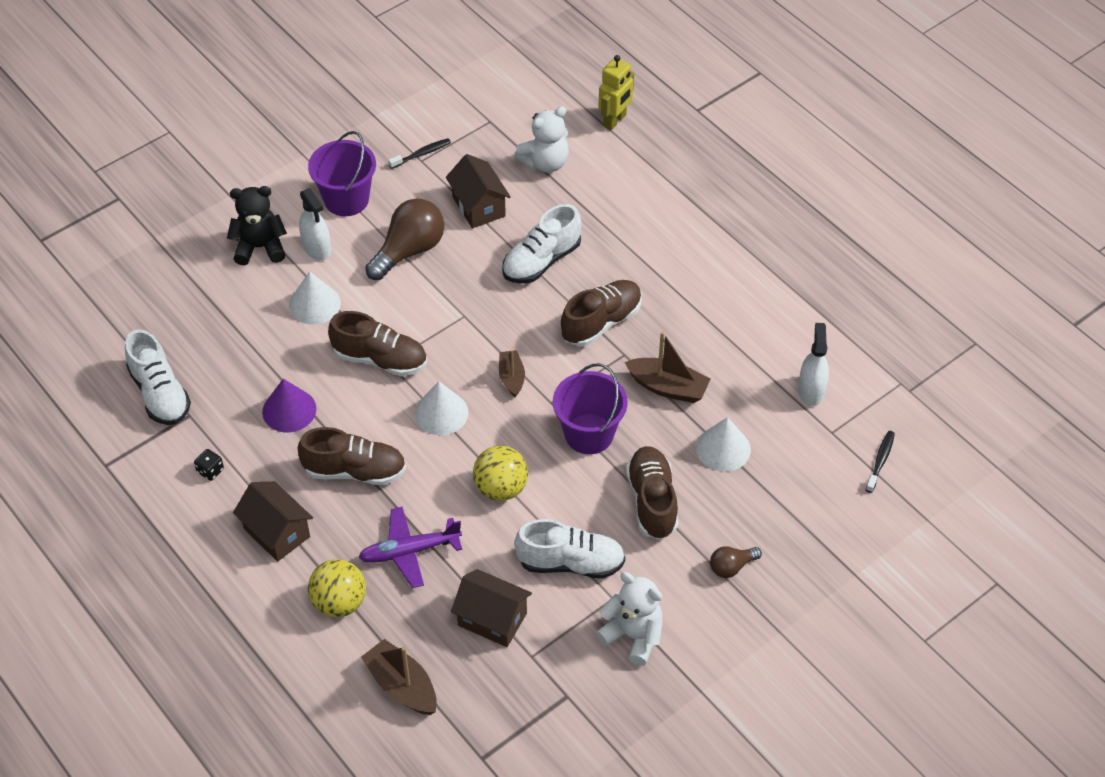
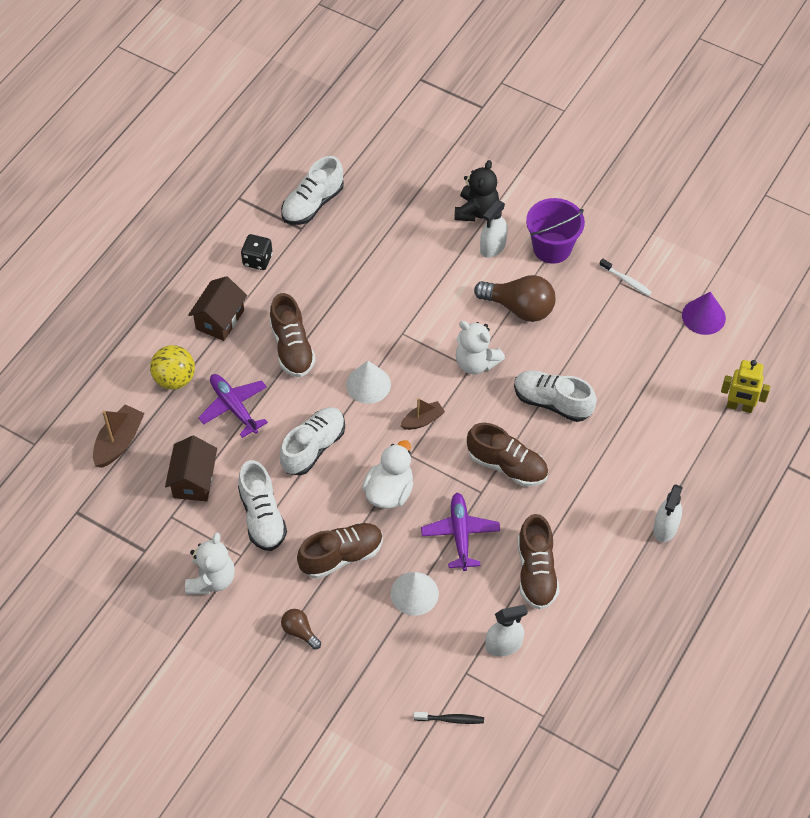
camera: 70 degrees right, 5 degrees up
(210, 471) = (257, 260): black dice -> black dice, size x1.54
(260, 247) = (476, 211): black teddy bear -> black teddy bear turned 45 degrees clockwise
(289, 410) = (330, 287): purple cone -> purple cone (703, 316)
(314, 304) = (437, 266): white cone -> none
(380, 359) = (402, 327): brown shoe -> brown shoe (536, 572)
(421, 154) = (626, 281): black toothbrush -> white toothbrush
(478, 206) = (589, 339): brown house -> none
(501, 488) = (313, 447): yellow ball -> white shoe
(545, 163) = (662, 370): white teddy bear -> white teddy bear (476, 363)
(589, 434) = (389, 491): purple bucket -> white duck
(668, 387) = (460, 534): brown boat -> purple plane
(727, 221) = (665, 527): none -> white spray bottle

